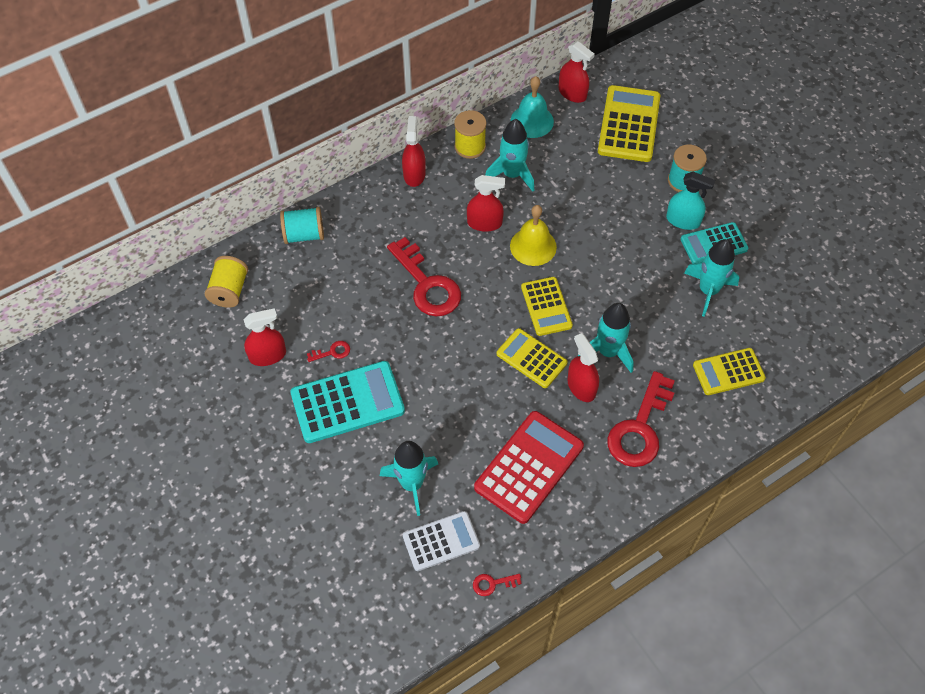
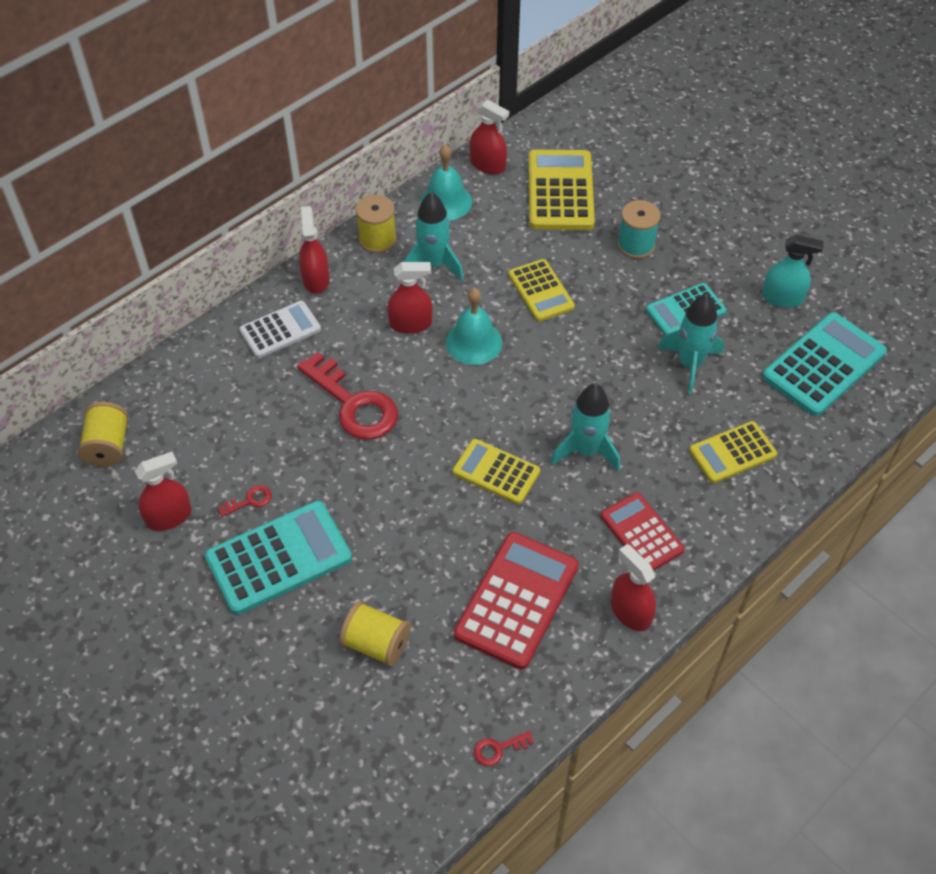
camera: 10 degrees left, 5 degrees down
(304, 235) = (192, 367): turquoise spool -> none
(412, 484) = (376, 644): turquoise rocket -> yellow spool
(441, 541) = (425, 707): white calculator -> white calculator (280, 330)
(533, 246) = (474, 342): yellow bell -> turquoise bell
(546, 306) = (502, 409): yellow calculator -> yellow calculator (541, 291)
(581, 387) = (562, 496): red spray bottle -> red spray bottle (630, 612)
(640, 428) = (641, 533): red key -> red calculator
(683, 220) = (644, 289): turquoise spray bottle -> turquoise spray bottle (782, 298)
(821, 308) = (823, 365): none -> turquoise calculator

